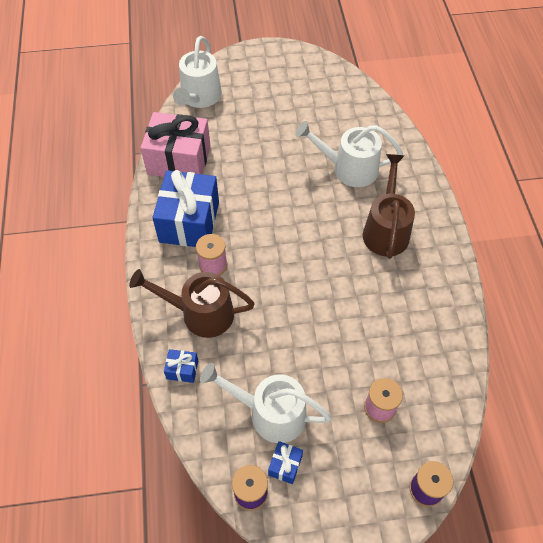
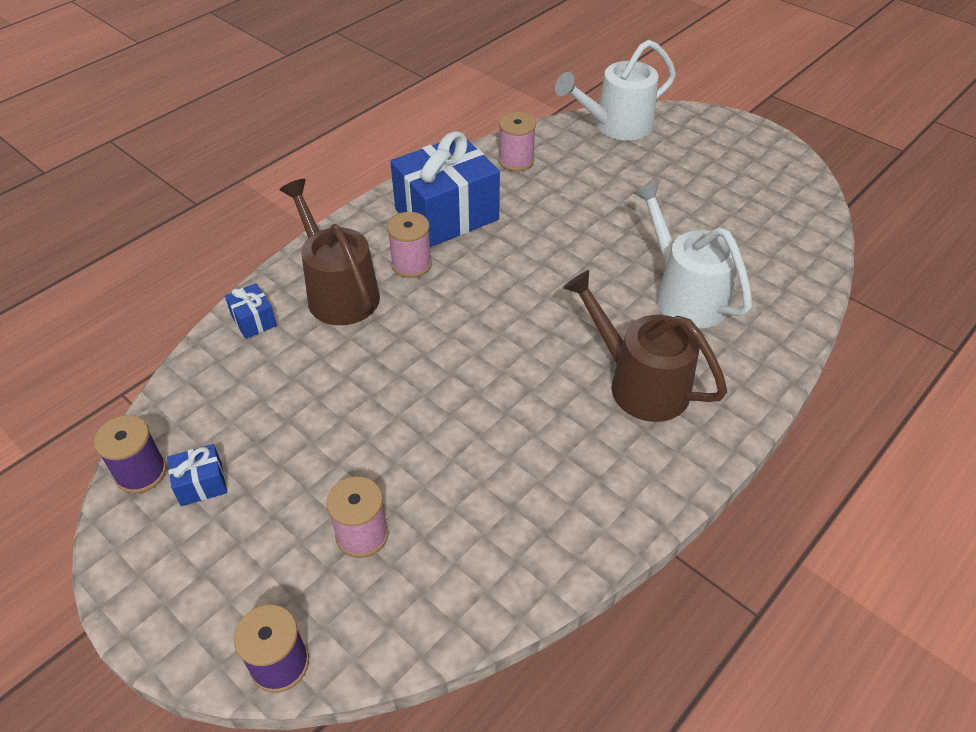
camera: 50 degrees right, 10 degrees down
(179, 160) = (516, 161): pink gift -> pink spool
(269, 413) = (261, 427): white watering can -> none
(386, 229) = (639, 383): brown watering can -> brown watering can turned 105 degrees counterclockwise

